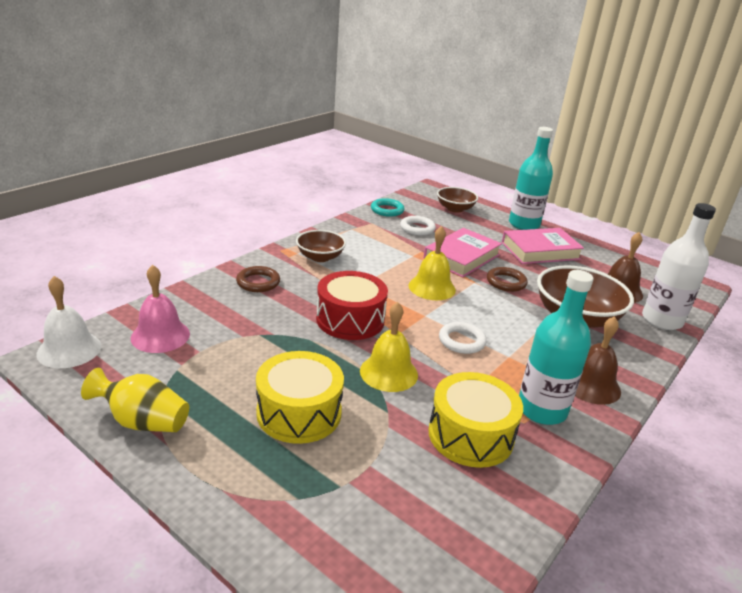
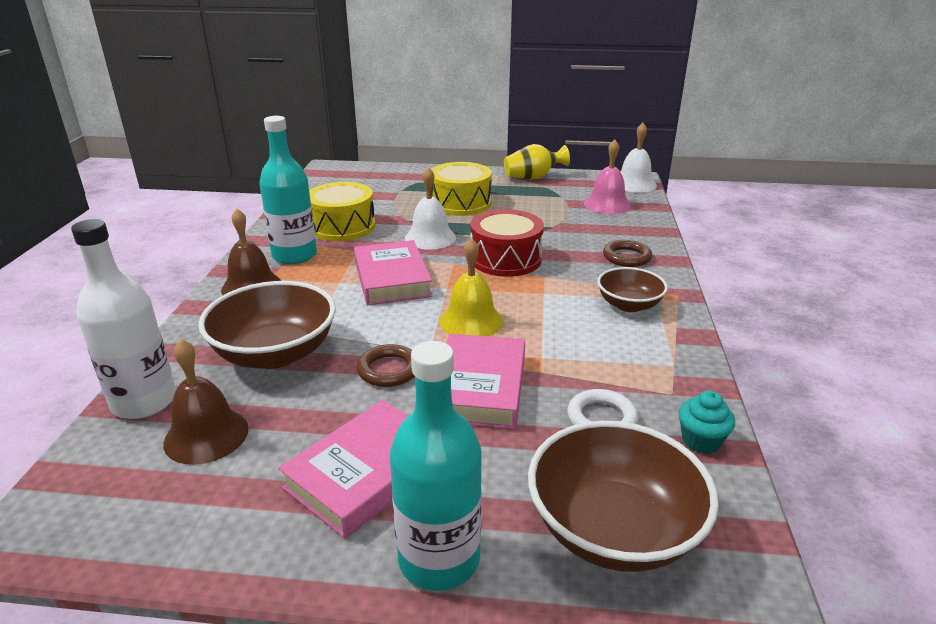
camera: 150 degrees right, 0 degrees up
(387, 210) = (701, 441): turquoise ring -> turquoise cupcake
(388, 372) = (430, 238): yellow bell -> white bell
(455, 209) = (613, 529): brown bowl -> brown bowl, size x1.69
(461, 341) = (392, 279): white ring -> pink book

